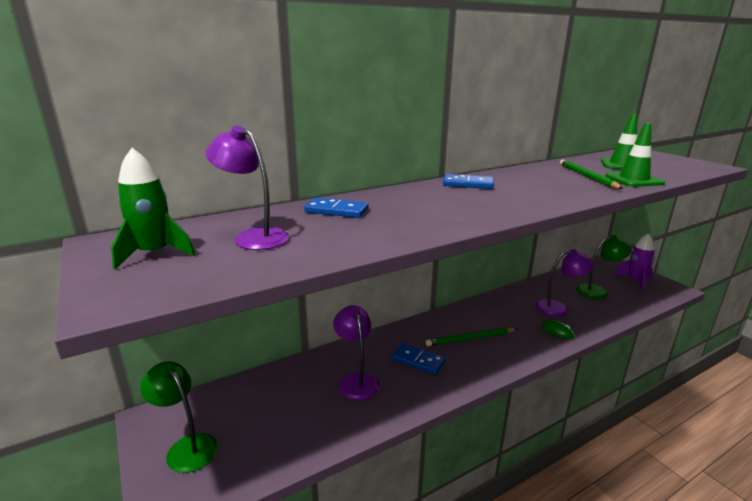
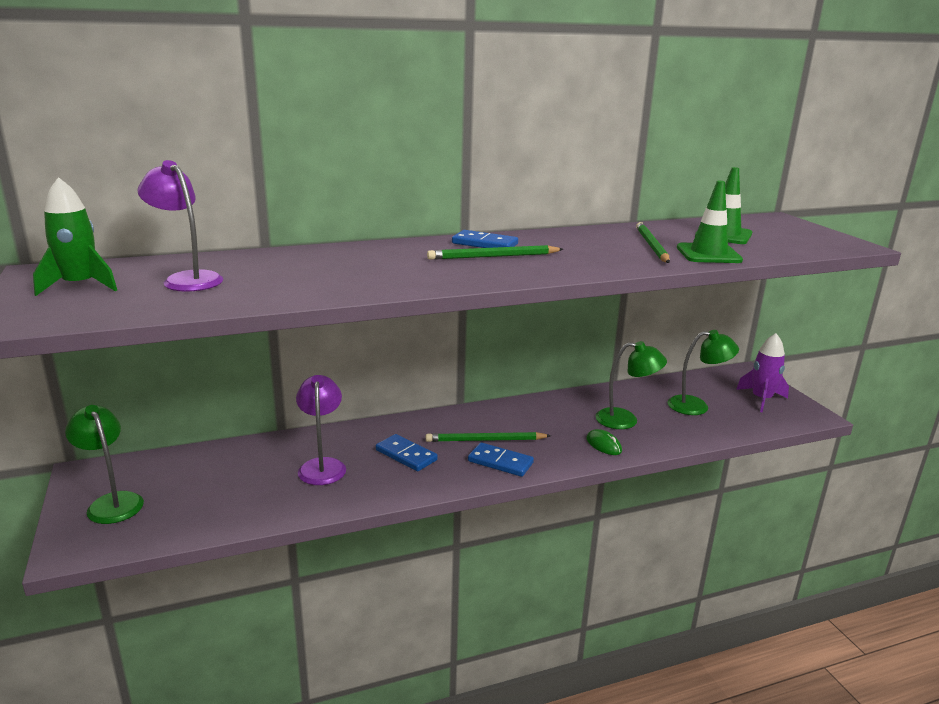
camera: 10 degrees right, 0 degrees up
(336, 210) = (298, 261): blue domino -> blue domino (500, 462)
(487, 194) = (493, 256): none -> green pencil
(558, 308) = (625, 420): purple lamp -> green lamp

